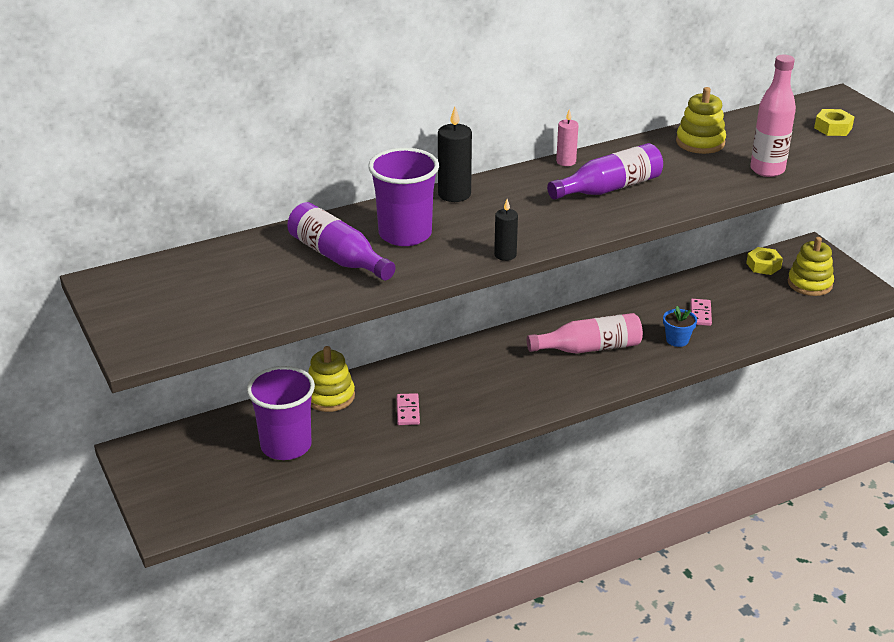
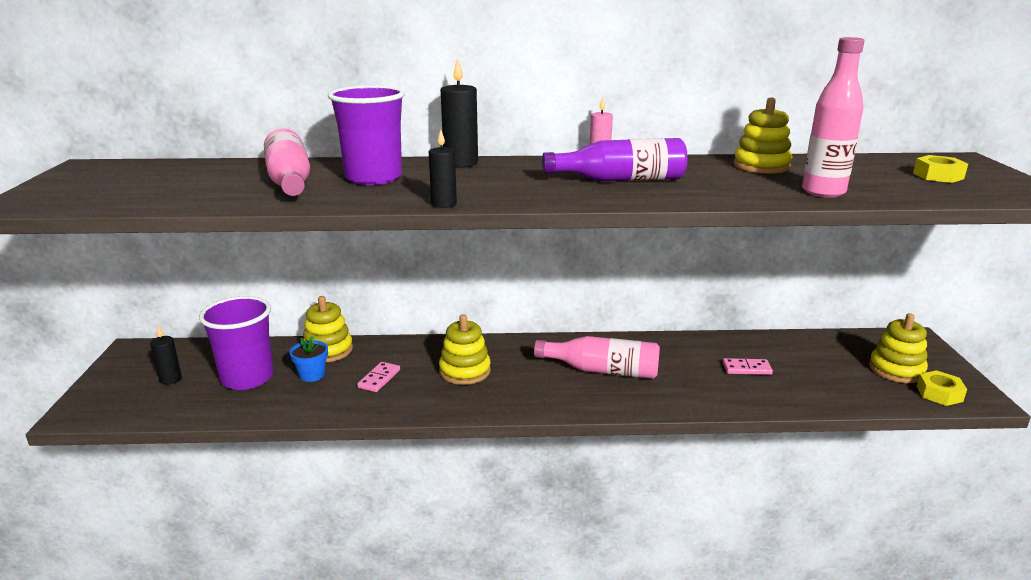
camera: 25 degrees right, 10 degrees down
(213, 468) = (170, 379): none -> black candle
(338, 257) = (289, 181): purple bottle -> pink bottle
(475, 382) = (465, 371): none -> yellow stacking toy
(677, 340) = (703, 385): blue flower pot -> blue flower pot (312, 375)
(700, 314) = (746, 368): pink domino -> pink domino turned 60 degrees clockwise
(763, 265) = (849, 343): yellow nut -> yellow nut (939, 394)

